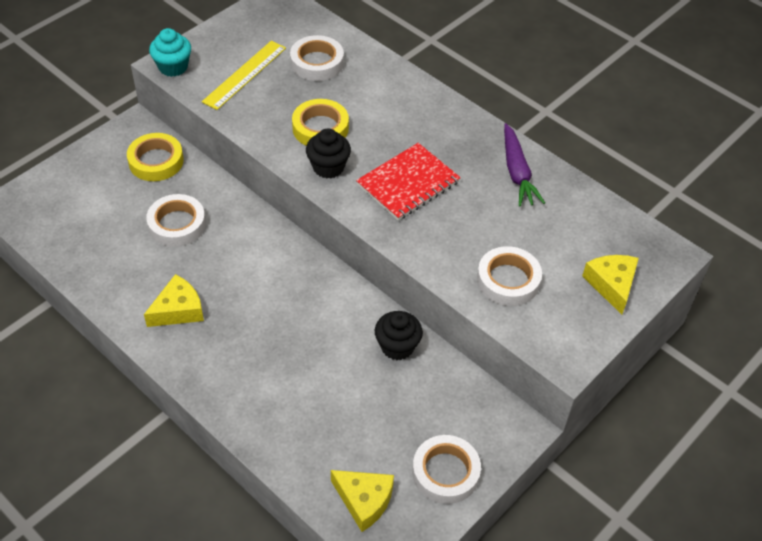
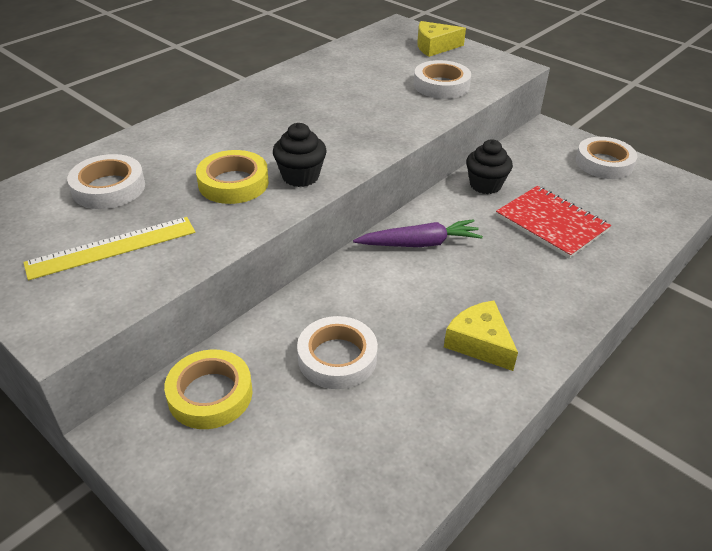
camera: 90 degrees left, 10 degrees down
(173, 67) = (68, 323): turquoise cupcake -> none
(244, 74) = (112, 248): yellow ruler -> yellow ruler turned 60 degrees counterclockwise
(364, 500) = (653, 203): yellow cheese -> none
(408, 183) = (325, 129): red notebook -> red notebook (551, 223)
(517, 172) = (309, 76): purple carrot -> purple carrot (419, 243)

